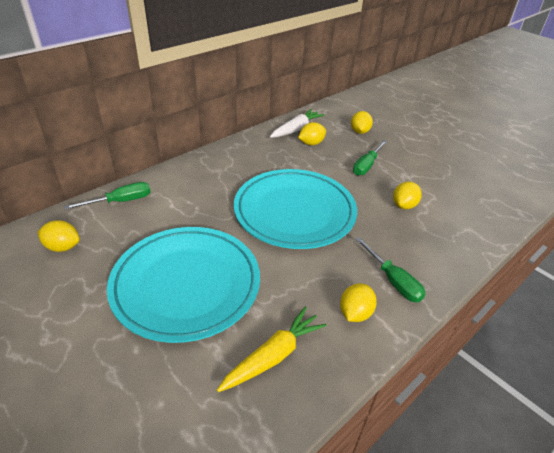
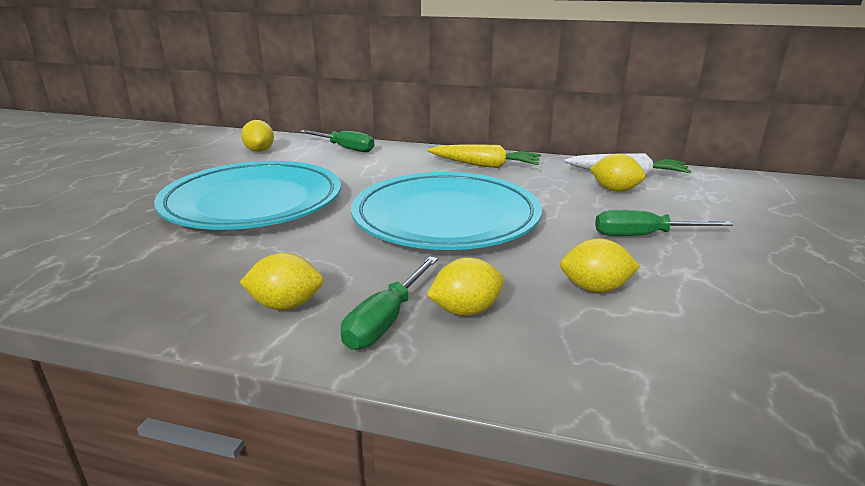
camera: 60 degrees right, 15 degrees down
(273, 355) = (174, 271): yellow carrot -> yellow carrot (485, 165)
(359, 132) = (724, 210): yellow lemon -> yellow lemon (466, 310)

